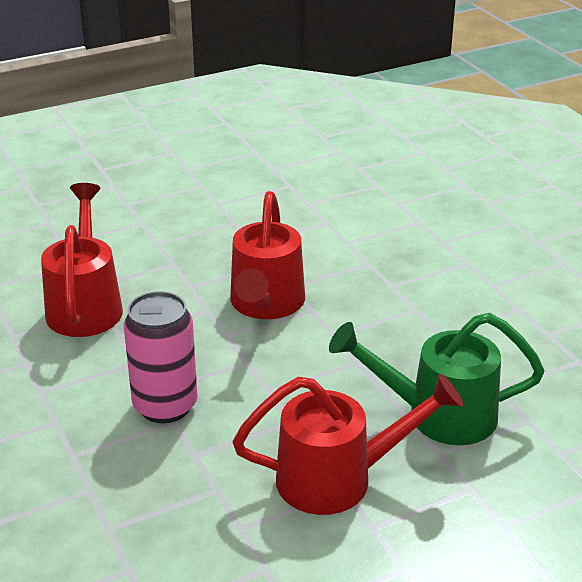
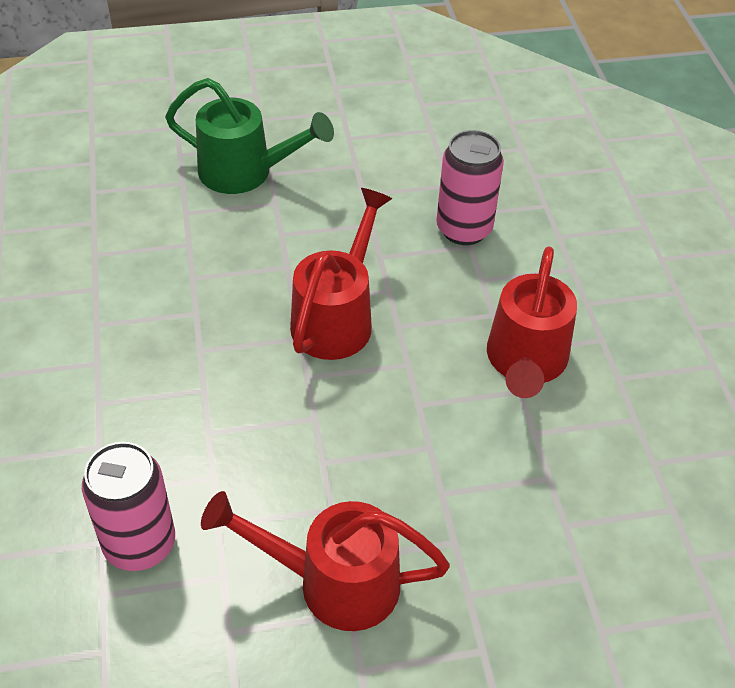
camera: 165 degrees left, 15 degrees up
(333, 170) = (140, 544): none -> pink can
(338, 479) = (349, 144): red watering can -> red watering can (334, 582)

